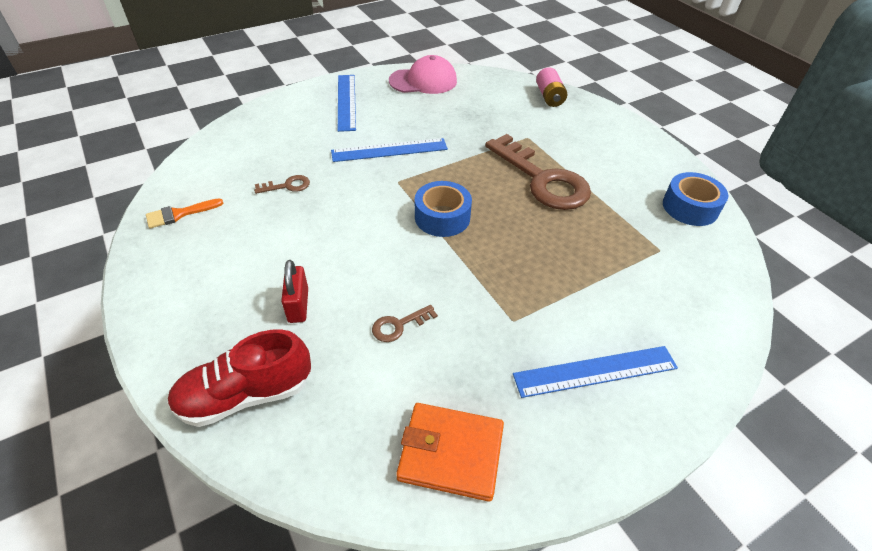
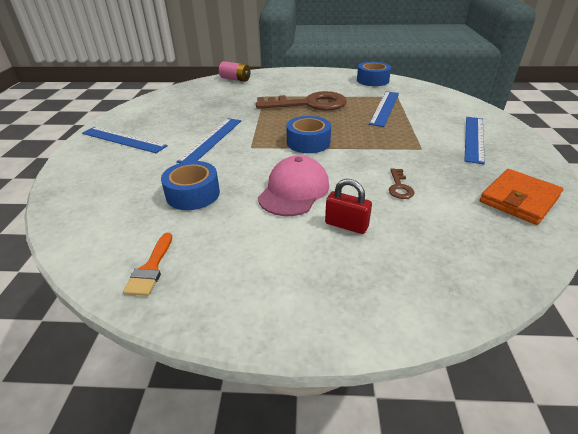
camera: 55 degrees left, 10 degrees down
(246, 395) = (430, 278): red shoe -> none
(287, 186) = (193, 194): brown key -> blue tape
(423, 81) = (151, 106): pink cap -> pink cap (294, 190)
(604, 249) = (384, 108): none -> blue ruler

